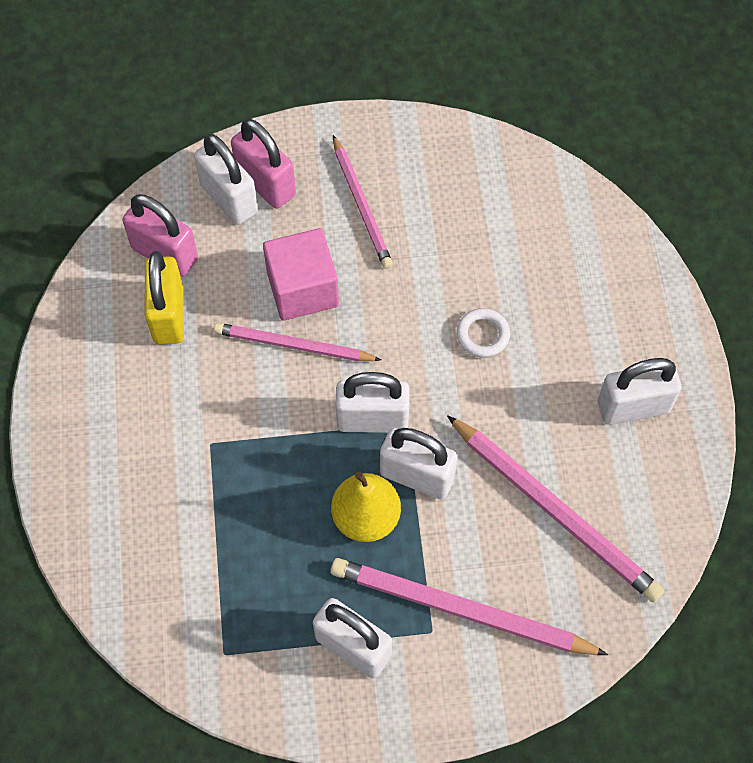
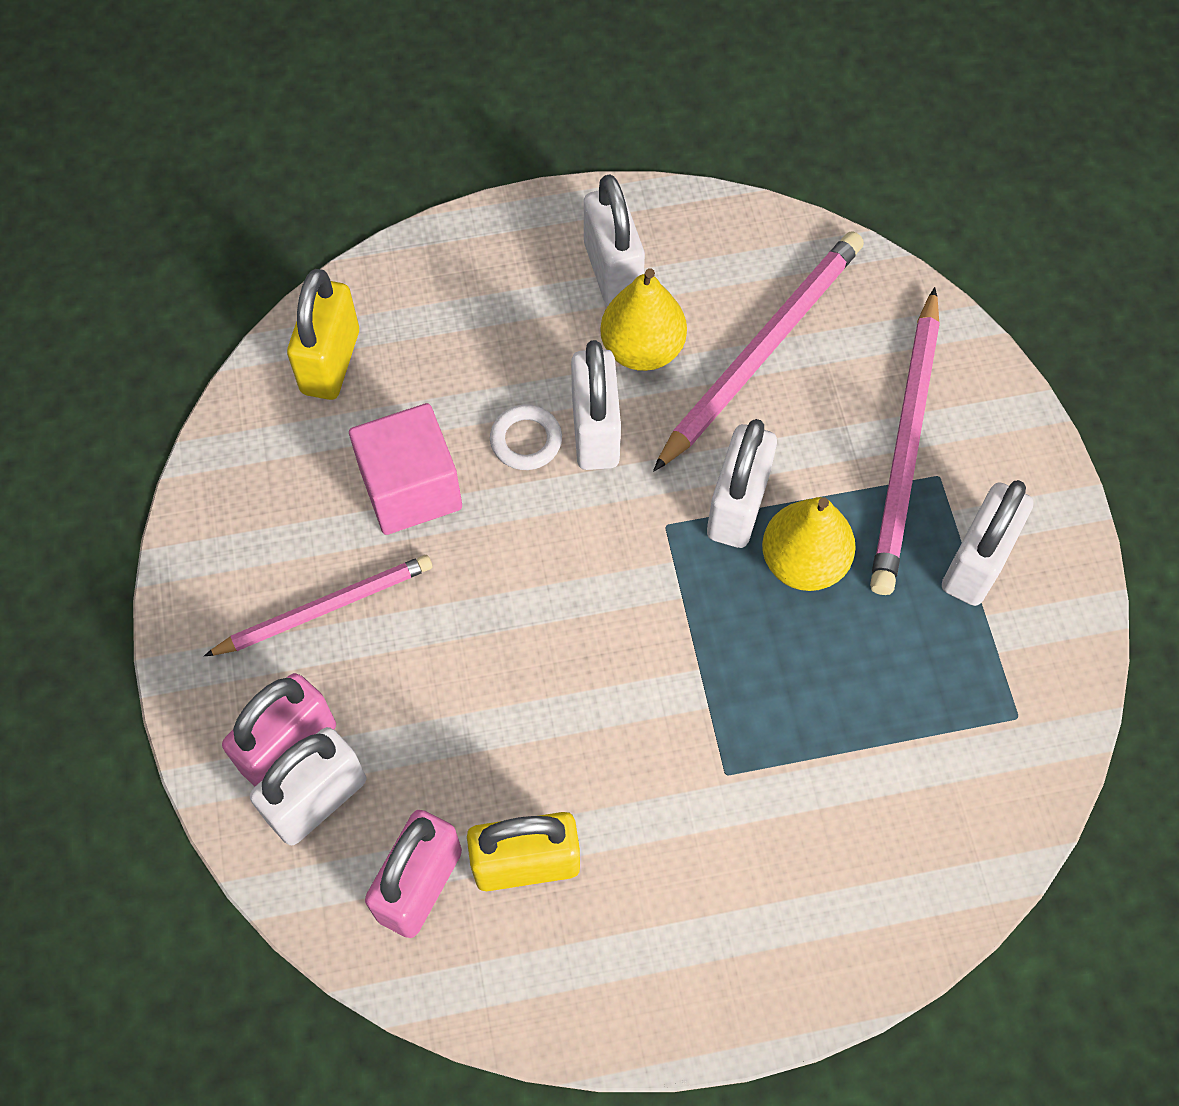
camera: 95 degrees left, 0 degrees up
(293, 345) = (562, 678): pink pencil -> none
(302, 289) = (470, 675): pink cube -> pink cube (411, 488)
(372, 419) = (664, 565): white padlock -> white padlock (595, 431)
(555, 211) = (330, 362): none -> yellow padlock
(559, 422) = (642, 349): none -> yellow pear

